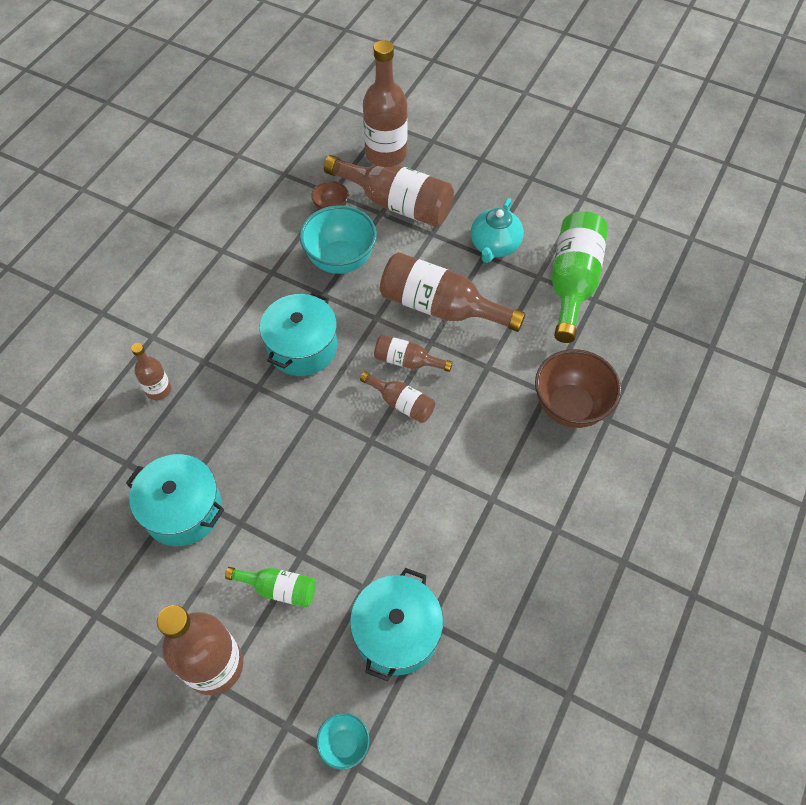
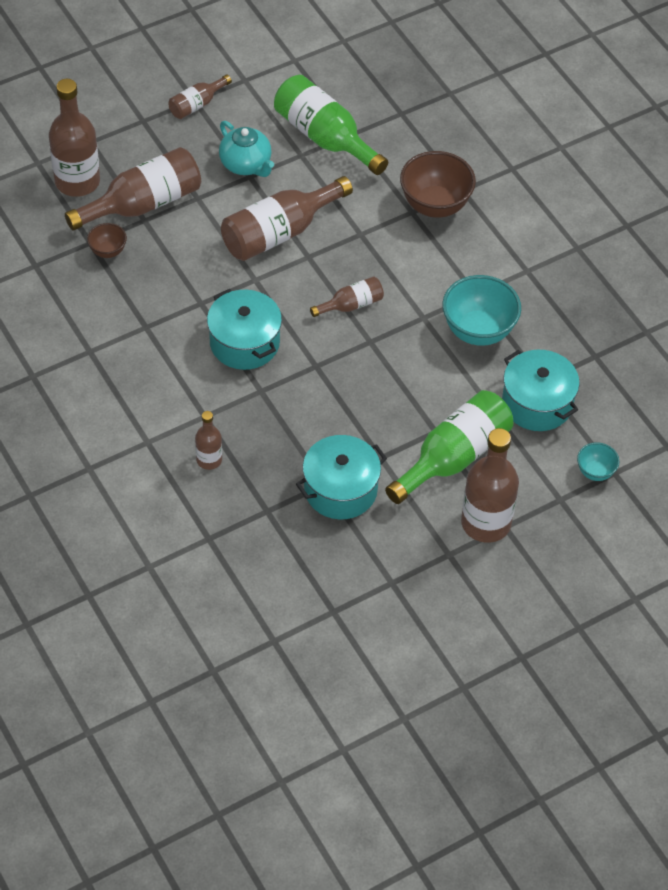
camera: 60 degrees left, 5 degrees down
(278, 588) = (453, 457): green bottle -> green bottle, size x1.92
(340, 260) = (173, 273): turquoise bowl -> turquoise bowl (478, 331)
(407, 361) = (314, 281): brown bottle -> brown bottle (197, 104)

